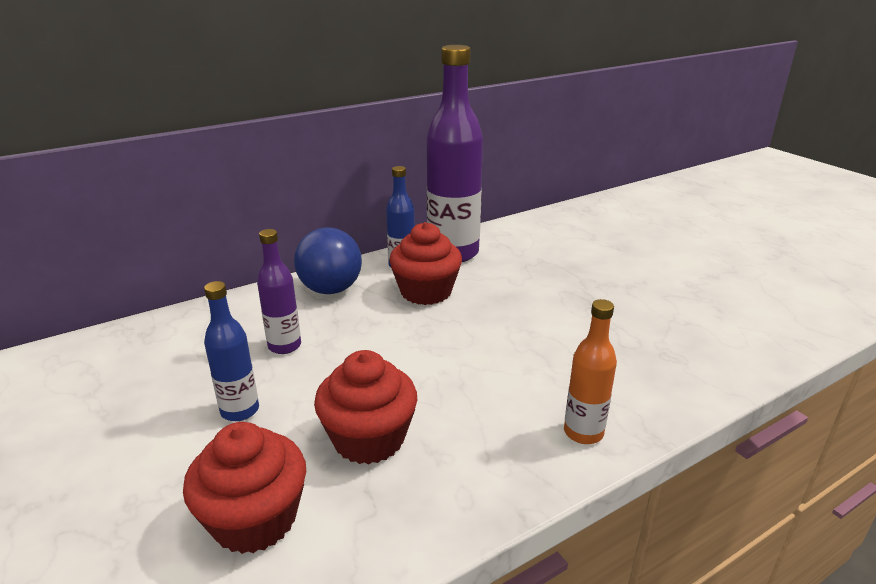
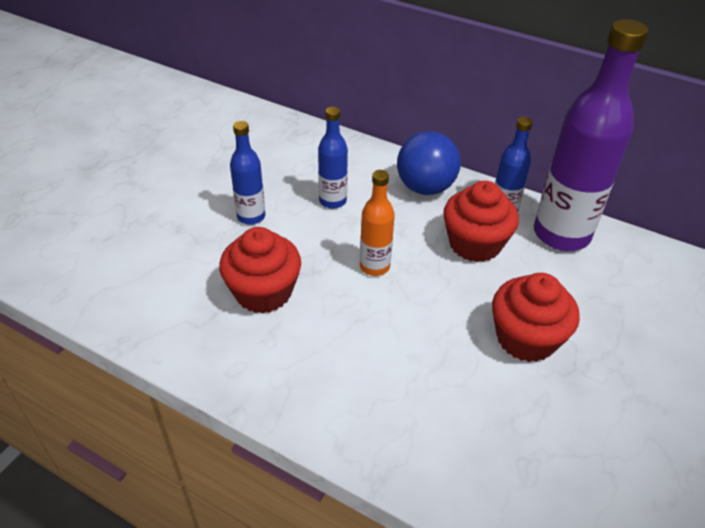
camera: 60 degrees right, 15 degrees up
(255, 519) = (164, 273): red cupcake -> red cupcake (526, 338)
(284, 346) = (332, 201): purple bottle -> blue bottle
(583, 432) = (352, 422): orange bottle -> orange bottle (374, 266)

